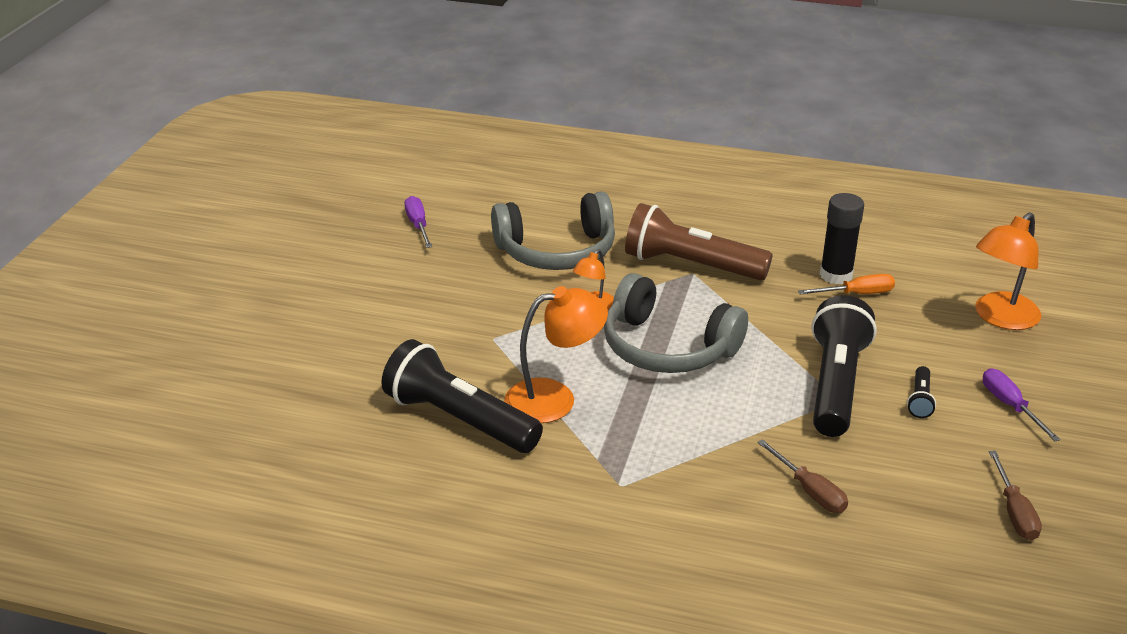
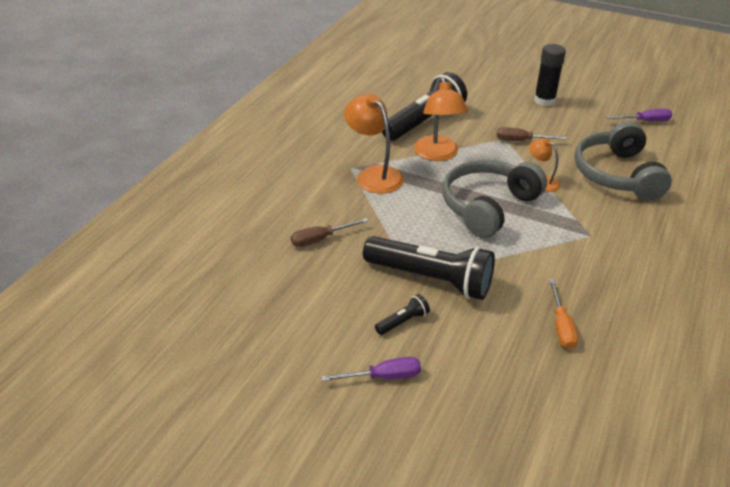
camera: 100 degrees right, 5 degrees up
(691, 265) = (602, 236): brown flashlight -> none
(836, 275) = (593, 320): black glue stick -> black glue stick (544, 100)
(920, 400) = (403, 321): black flashlight -> black flashlight turned 120 degrees clockwise
(1000, 318) = (519, 420): orange lamp -> orange lamp (374, 175)
(1014, 512) = (263, 333): brown screwdriver -> brown screwdriver (521, 141)

